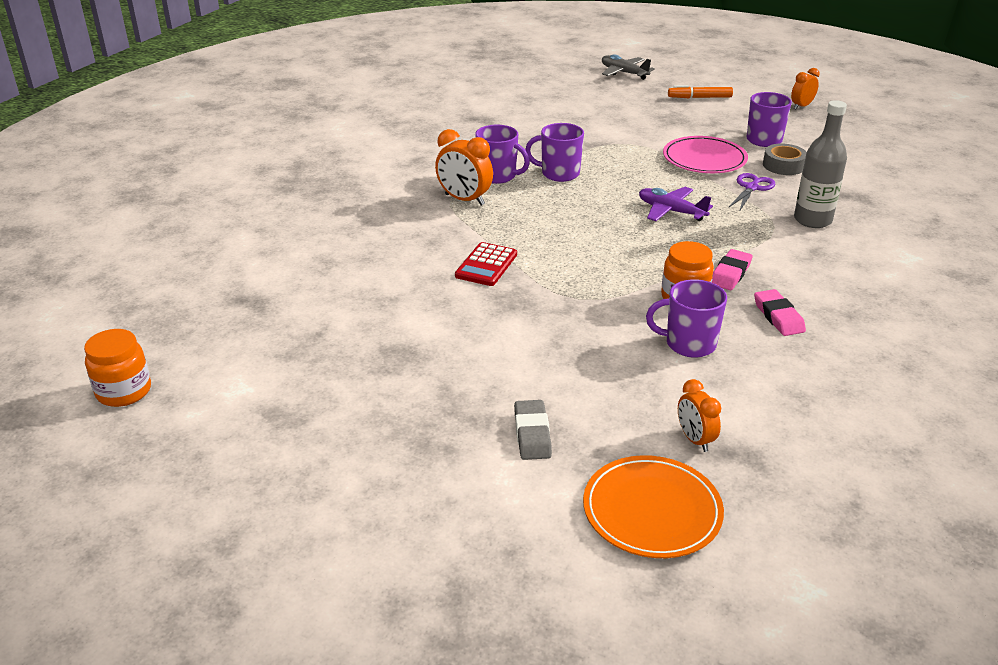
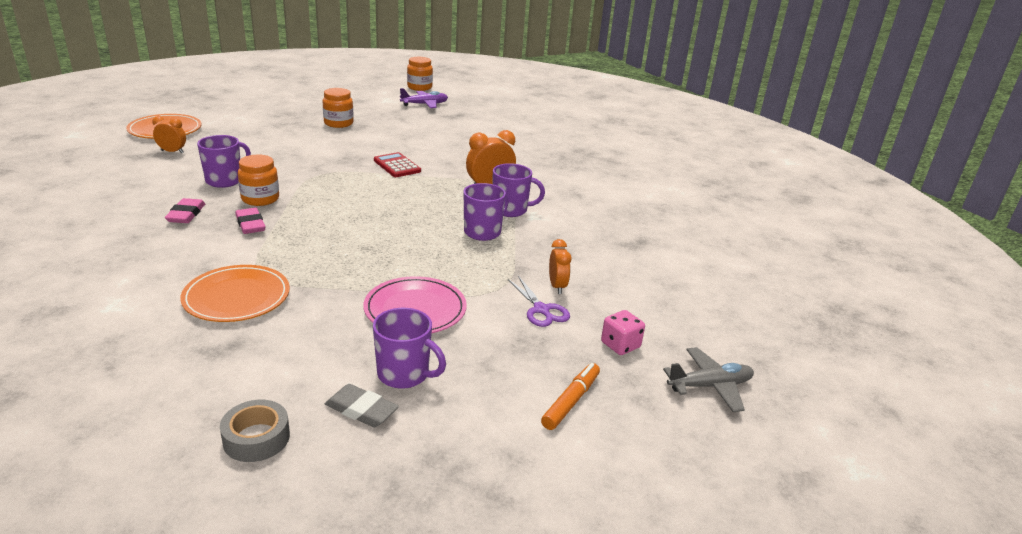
camera: 120 degrees right, 5 degrees down
(405, 373) = (338, 123): none -> orange jar
(498, 176) = (511, 210): purple mug -> purple mug turned 150 degrees counterclockwise
(532, 434) = (250, 129): grey eraser -> grey eraser (361, 410)
(626, 97) = (620, 345): none -> pink dice
(671, 211) = (357, 246): purple plane -> purple plane (424, 104)
(751, 188) = (329, 301): purple scissors -> purple scissors (541, 310)
(778, 316) = (186, 214): pink eraser -> pink eraser turned 75 degrees clockwise
(783, 165) = (336, 347): grey tape -> grey tape (256, 438)
(801, 106) = (450, 481): orange clock -> orange clock (557, 286)
(812, 220) = (237, 297): grey bottle -> orange plate

